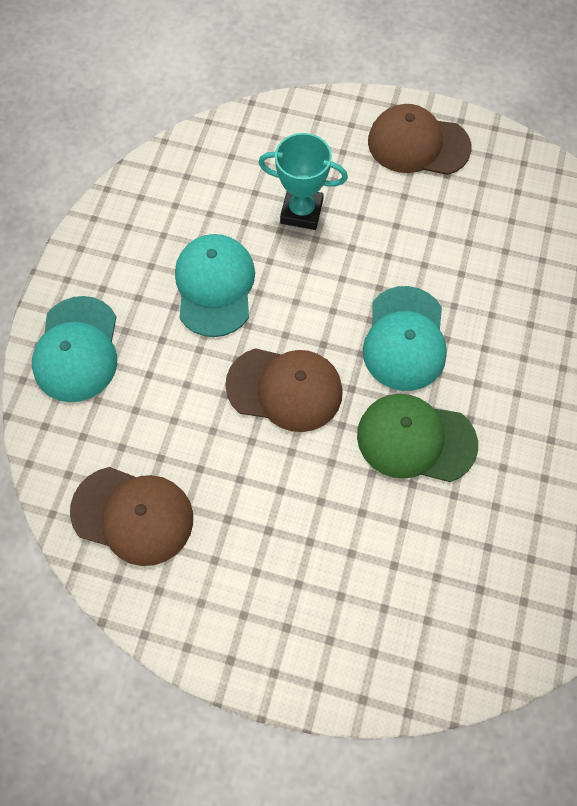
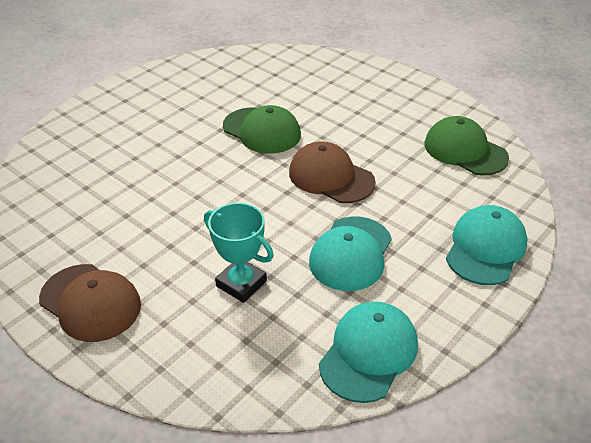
camera: 155 degrees left, 25 degrees down
(133, 515) = (465, 150): brown cap -> green cap
(404, 339) = (227, 176): turquoise cap -> turquoise cap (369, 353)

